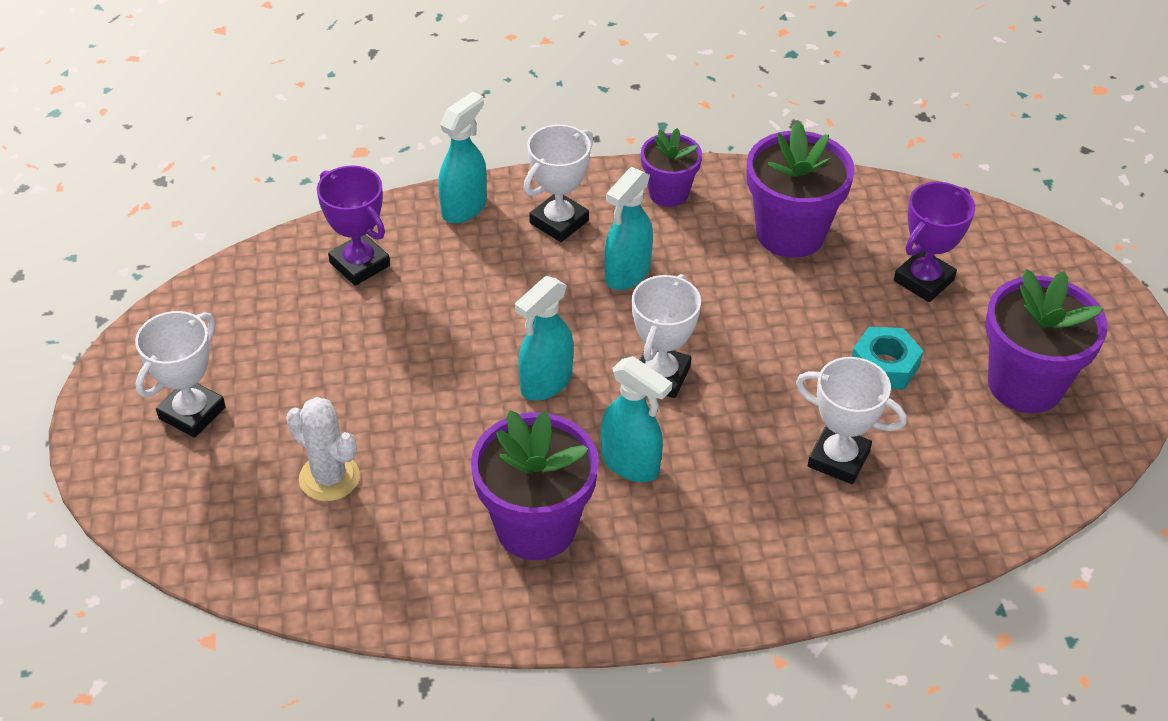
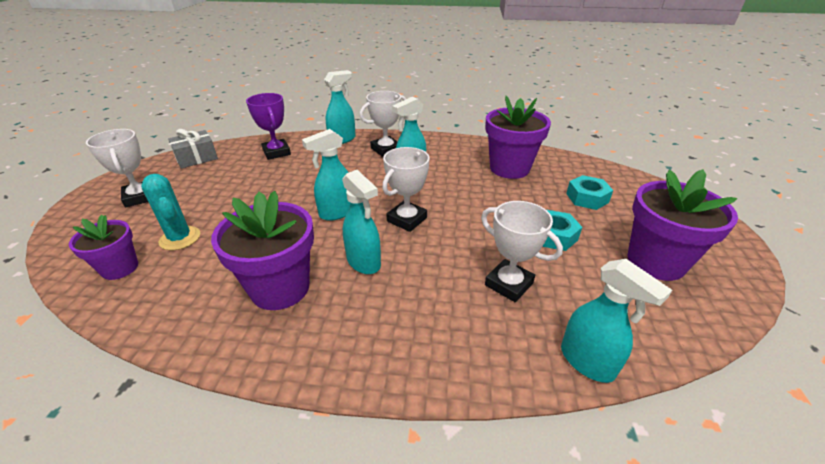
camera: 15 degrees right, 10 degrees down
(192, 413) = (140, 197): white trophy -> white trophy turned 75 degrees counterclockwise
(217, 305) = (196, 158): none -> grey gift
(329, 478) = (180, 238): white cactus -> turquoise cactus
(668, 193) = (448, 146): purple flower pot -> purple flower pot (120, 268)
(923, 280) = (587, 198): purple trophy -> turquoise nut
(949, 544) = (587, 362): none -> turquoise spray bottle

